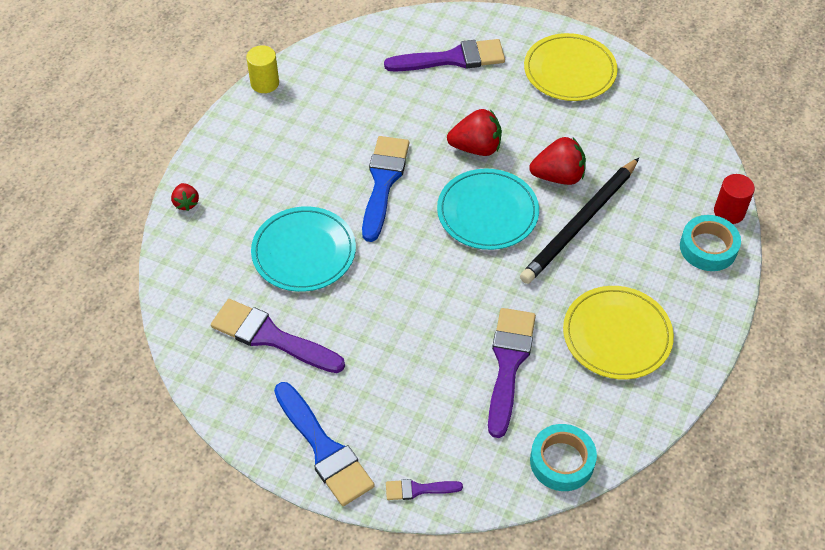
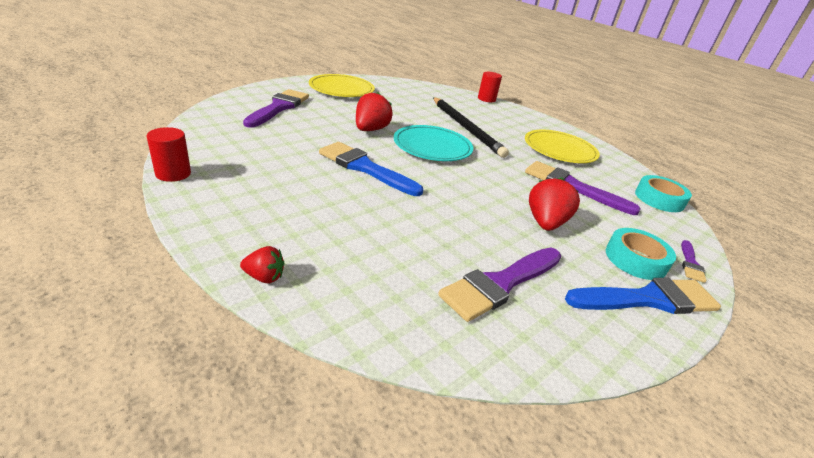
camera: 70 degrees left, 20 degrees down
(265, 83) = (173, 174): yellow cylinder -> red cylinder
(304, 252) = (406, 228): turquoise plate -> none
(558, 176) = (422, 120): red strawberry -> red strawberry (545, 223)
(708, 248) = (507, 110): turquoise tape -> turquoise tape (635, 259)

